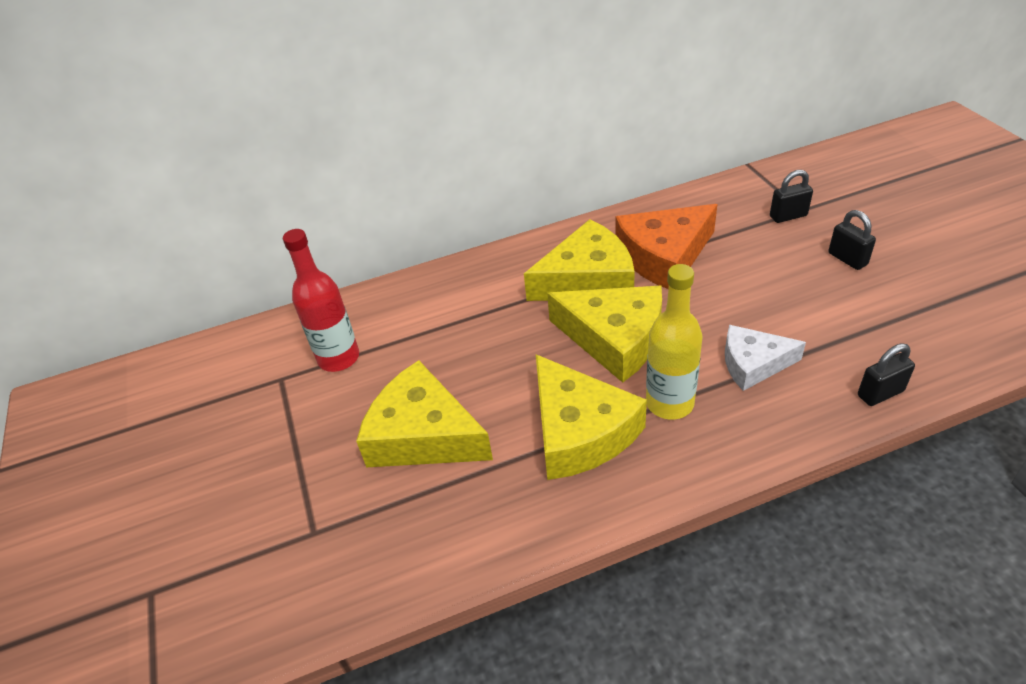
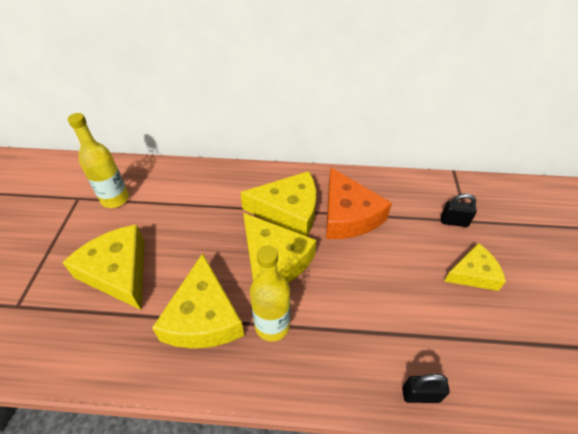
camera: 20 degrees right, 5 degrees up
(339, 358) = (115, 199): red bottle -> yellow bottle
(664, 256) = (348, 215): orange cheese -> orange cheese turned 105 degrees counterclockwise
(753, 364) = (348, 324): white cheese -> none
(847, 259) = (473, 274): black padlock -> yellow cheese

